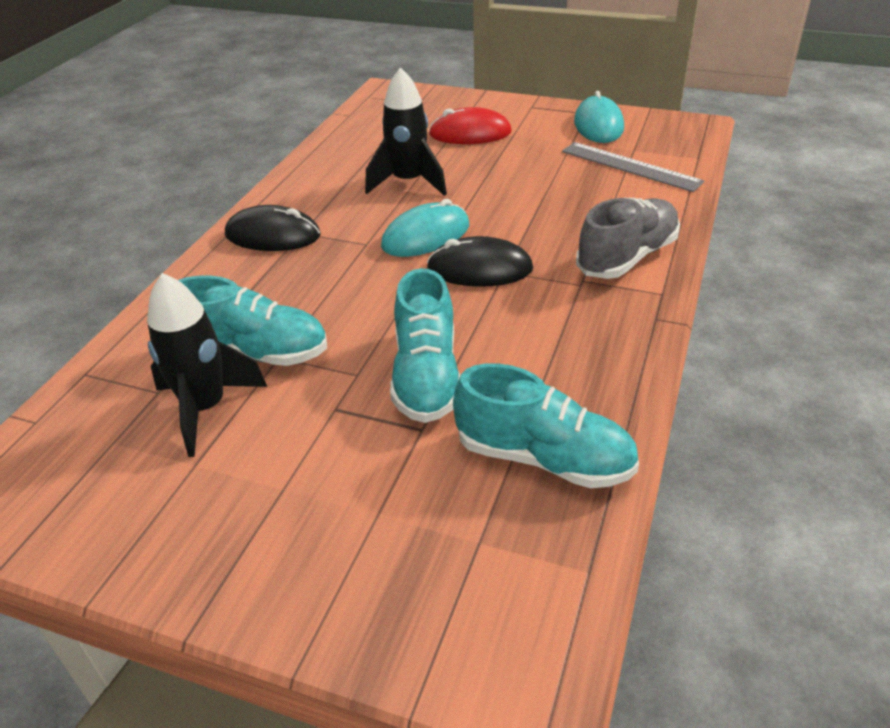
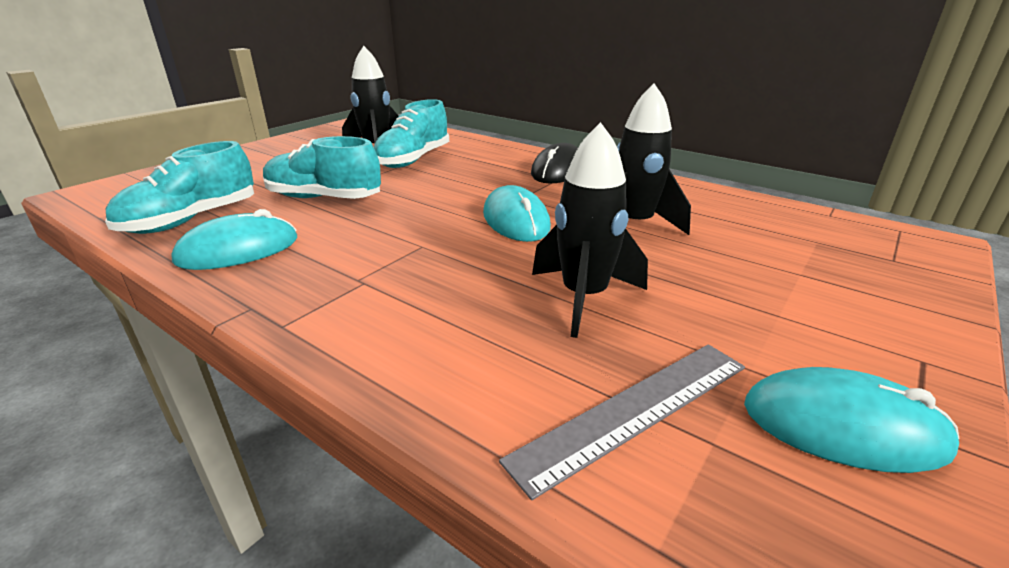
camera: 105 degrees right, 10 degrees down
(470, 133) = (779, 280): red mouse -> none
(479, 269) = (436, 235): black mouse -> none
(537, 190) = (583, 297): none -> black rocket
(583, 375) = (238, 250): none -> turquoise mouse
(627, 257) = (373, 322): grey shoe -> none

